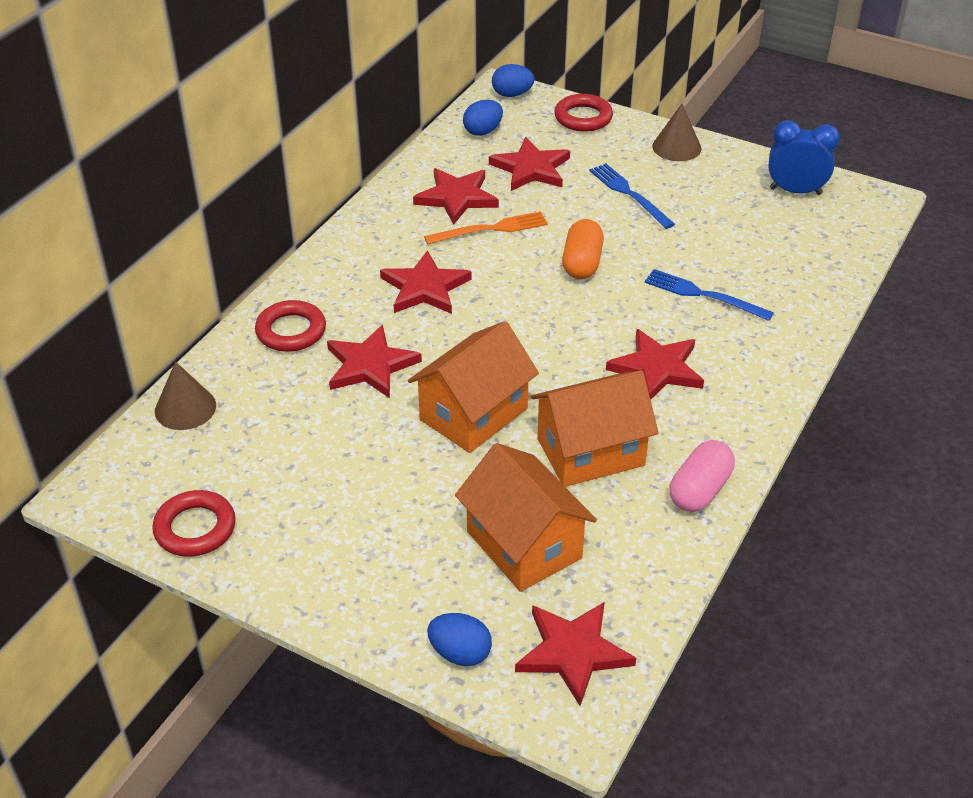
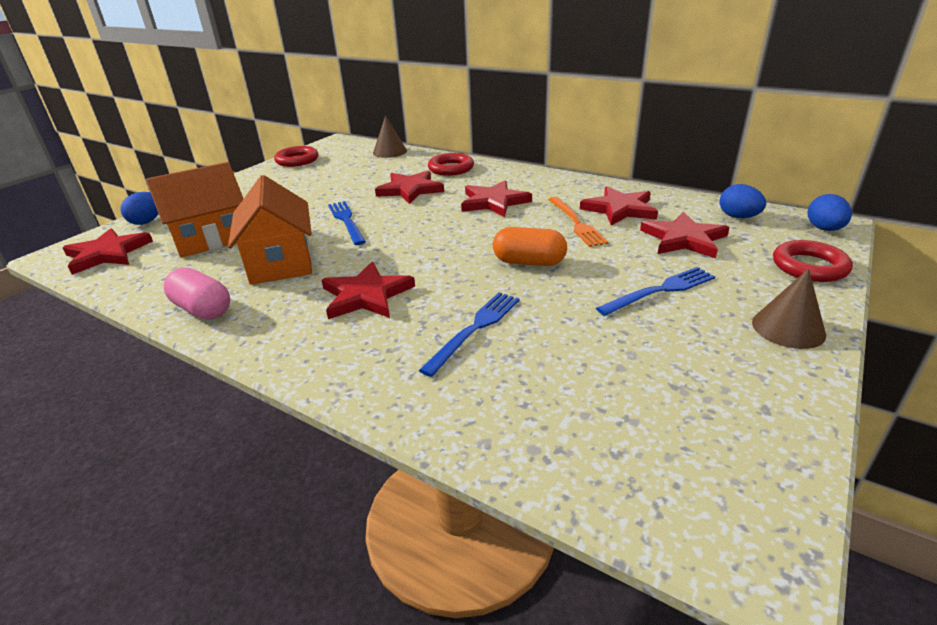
camera: 95 degrees right, 10 degrees down
(473, 414) = (346, 221): orange house -> blue fork
(795, 191) = (730, 434): blue clock -> none

